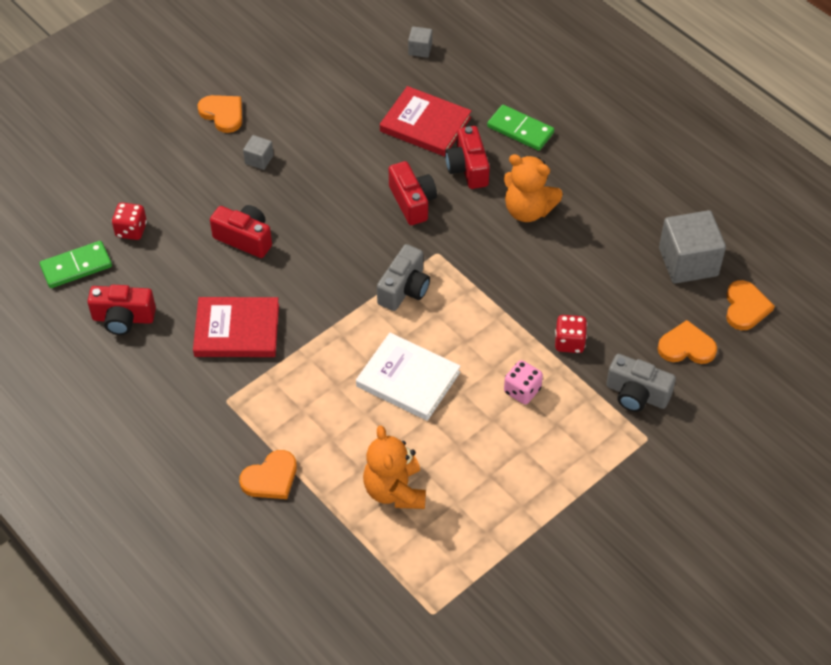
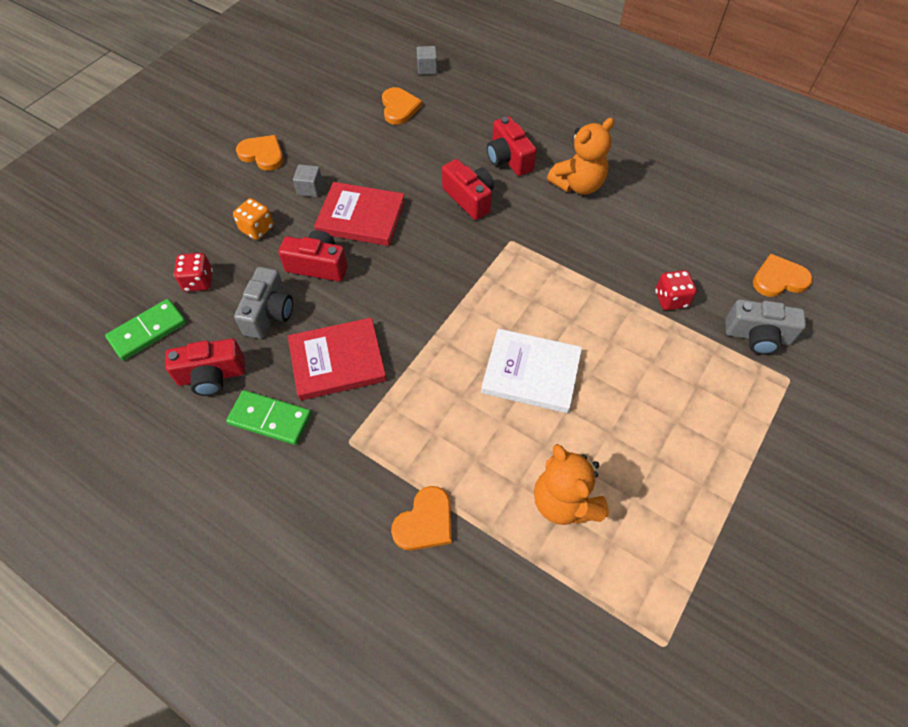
camera: 15 degrees left, 5 degrees up
(197, 190) = (257, 229): none -> orange dice
(404, 289) = (493, 282): grey camera -> grey camera (269, 313)
(425, 124) = (455, 129): red book -> red book (361, 217)
(520, 130) = (541, 118): green domino -> green domino (270, 419)
(522, 391) = (648, 358): pink dice -> none
(528, 210) = (578, 185): orange teddy bear -> orange teddy bear turned 45 degrees counterclockwise
(688, 262) = (740, 201): grey cube -> none
(745, 307) = (811, 231): orange heart -> orange heart (399, 108)

